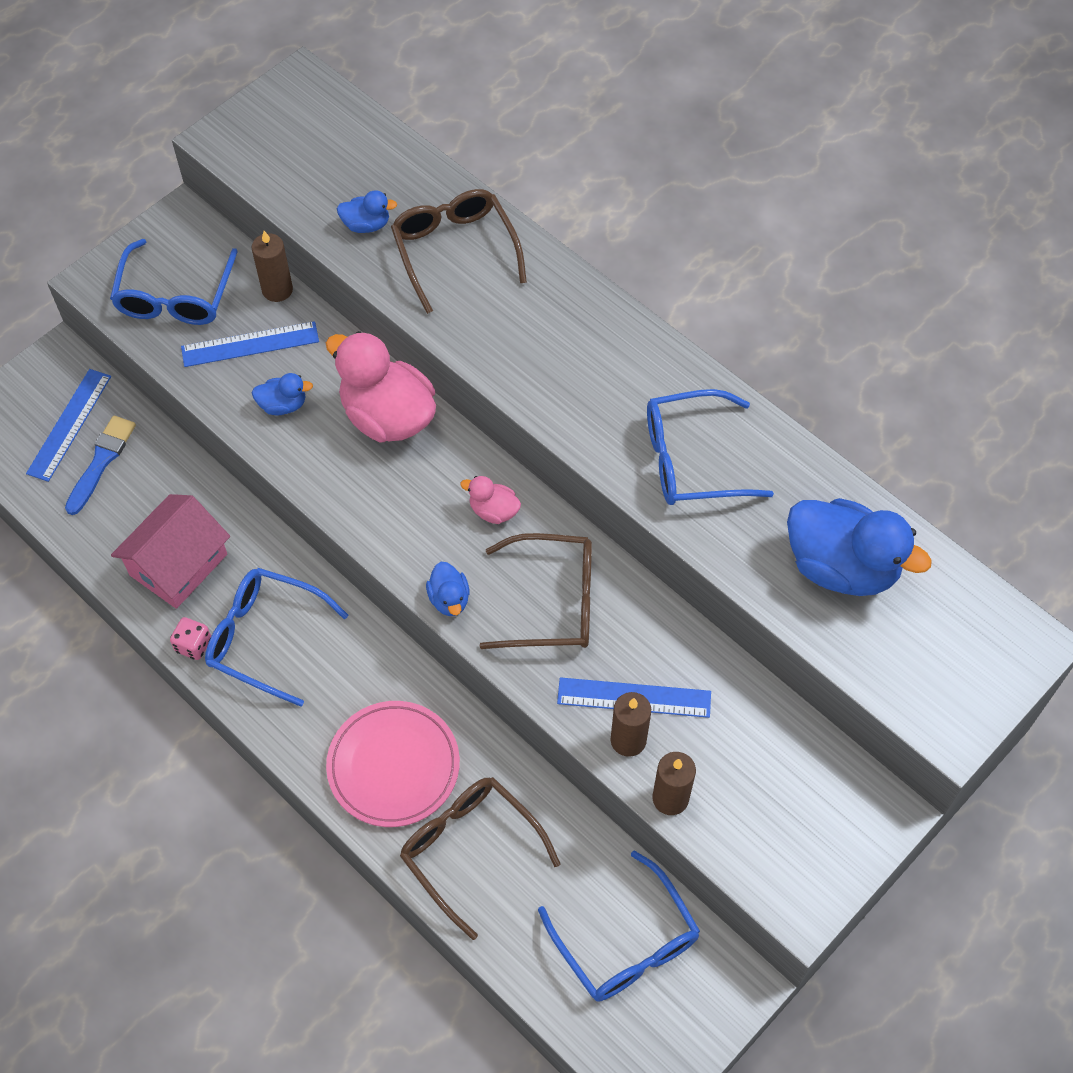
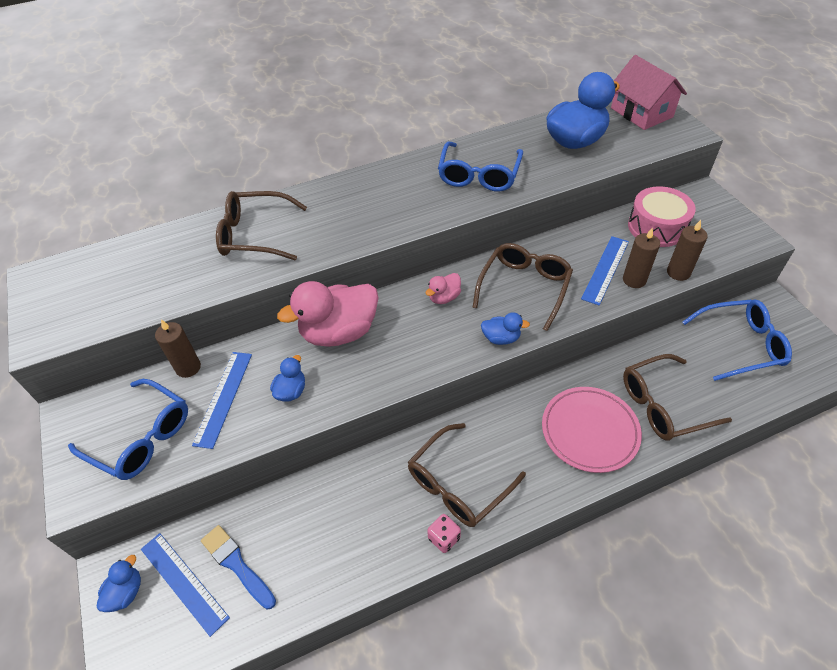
camera: 65 degrees left, 10 degrees down
(178, 564) = (366, 529): pink house -> pink house (641, 112)
(265, 638) = (458, 484): blue glasses -> brown glasses
(366, 225) = (196, 273): blue duck -> blue duck (126, 592)
(763, 752) = (657, 227): none -> pink drum

